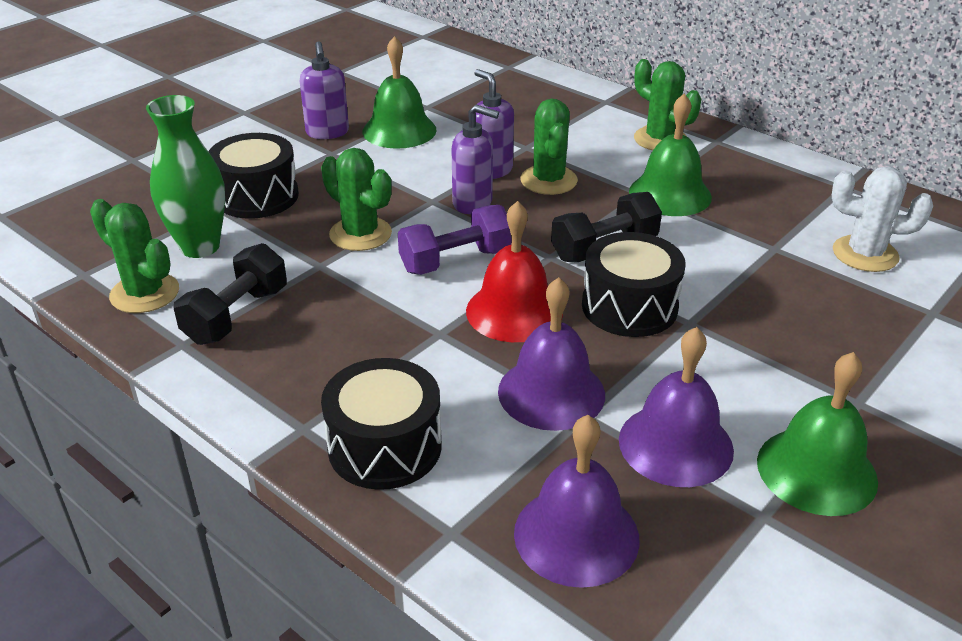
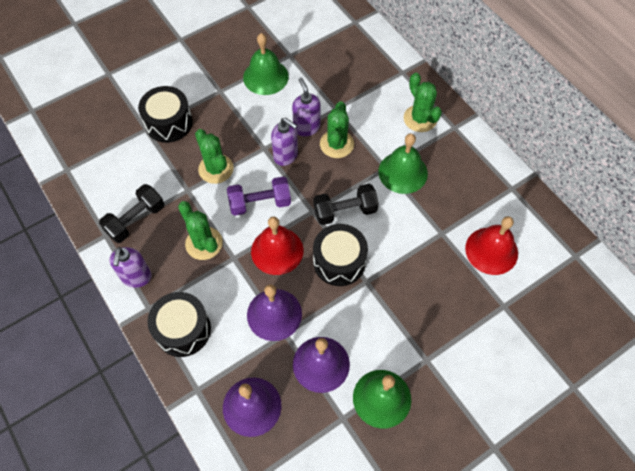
camera: 15 degrees right, 25 degrees up
(145, 293) = (94, 192): green cactus -> green cactus (204, 243)
(200, 247) = (129, 160): green vase -> none
(327, 132) = (223, 70): purple soap dispenser -> purple soap dispenser (136, 277)
(865, 254) = (491, 250): white cactus -> red bell

